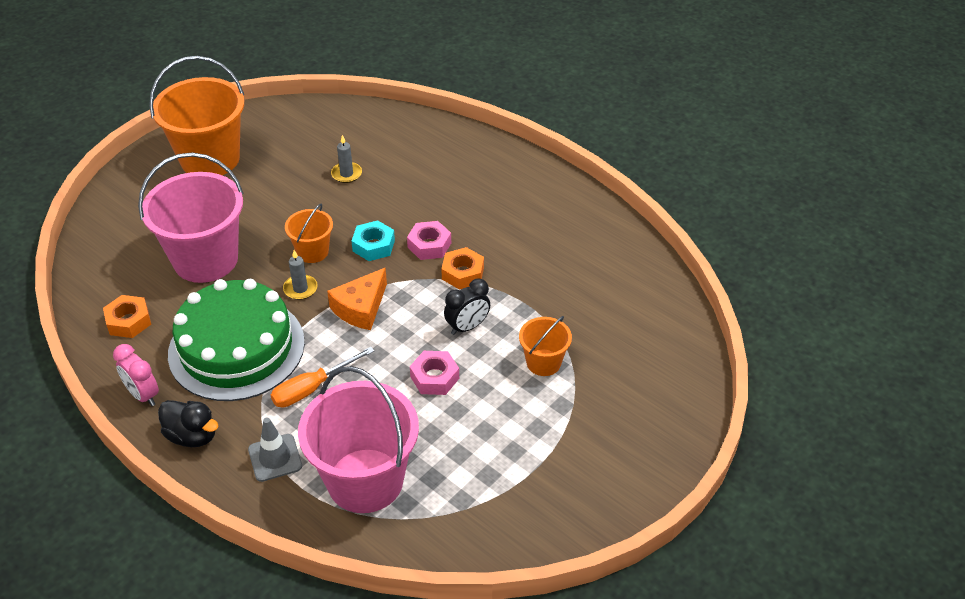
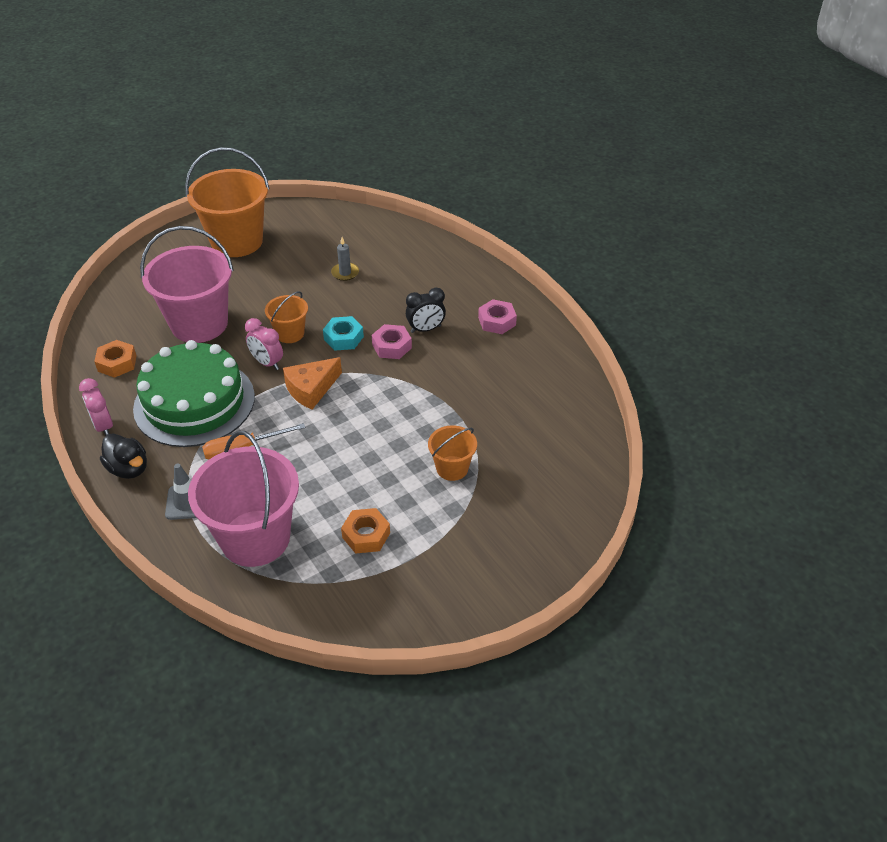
camera: 15 degrees right, 0 degrees up
(300, 289) = (267, 363): grey candle -> pink clock
(434, 377) = (350, 461): pink nut -> pink nut (497, 321)
(463, 273) = (411, 376): orange nut -> orange nut (366, 535)
(467, 327) = (397, 423): black clock -> black clock (425, 329)

